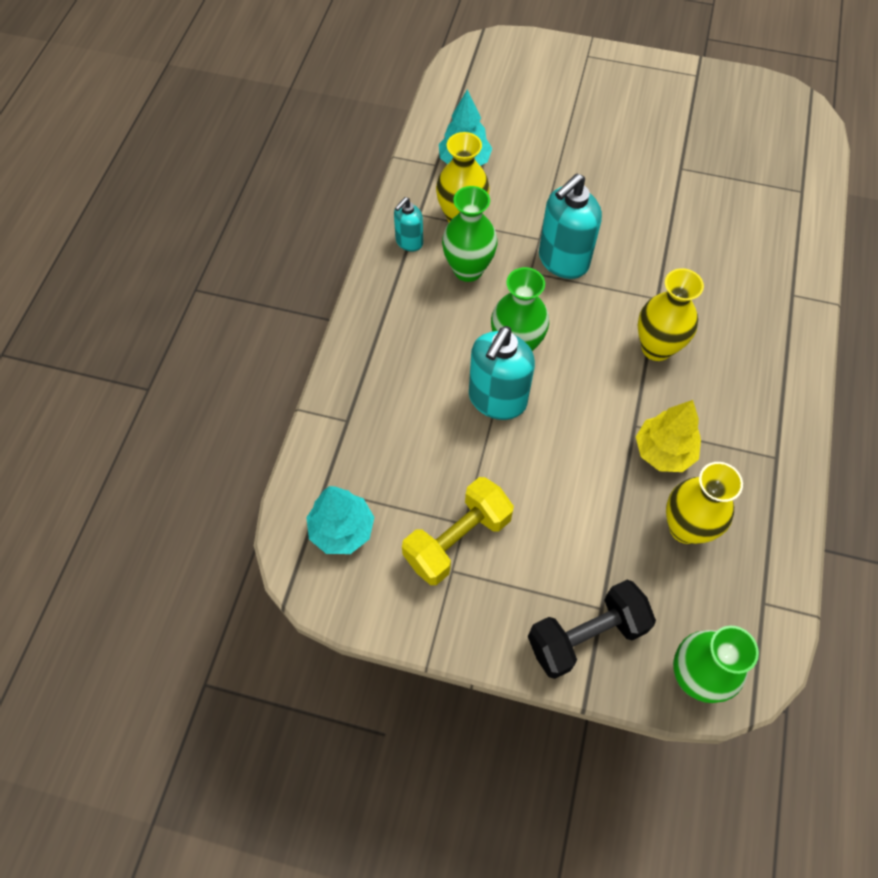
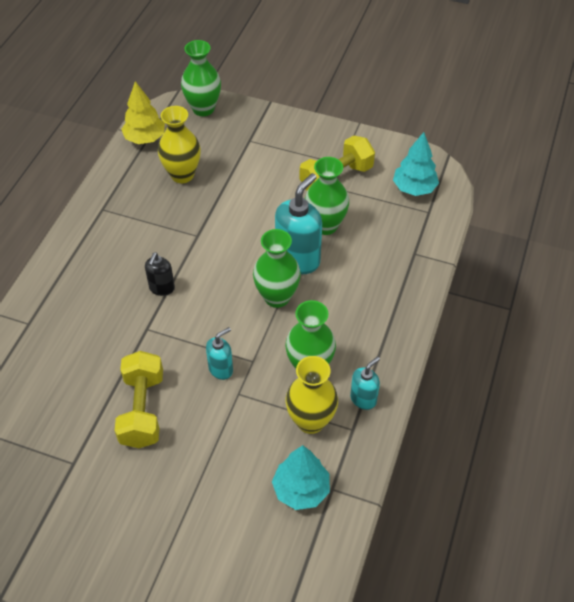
camera: 175 degrees left, 10 degrees down
(466, 454) = (325, 225): none -> green vase
(563, 261) = (221, 369): turquoise soap dispenser -> turquoise soap dispenser, size x0.54
(586, 635) = (262, 129): black dumbbell -> none
(632, 216) = (142, 410): none -> yellow dumbbell
(656, 348) = (161, 288): yellow vase -> black soap dispenser
(663, 451) = (181, 218): yellow tree -> yellow tree (145, 138)

